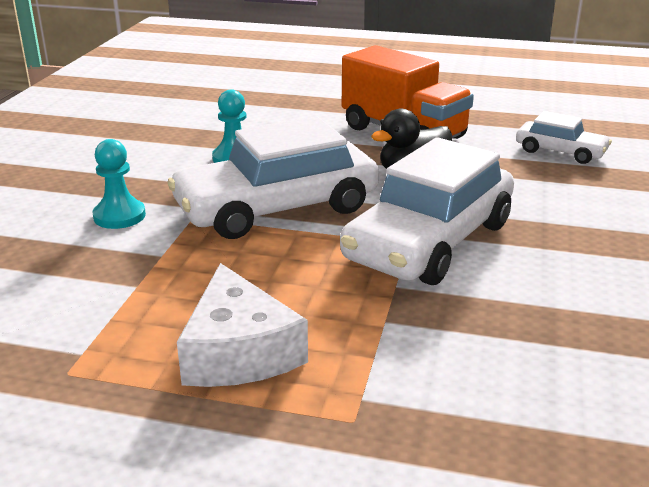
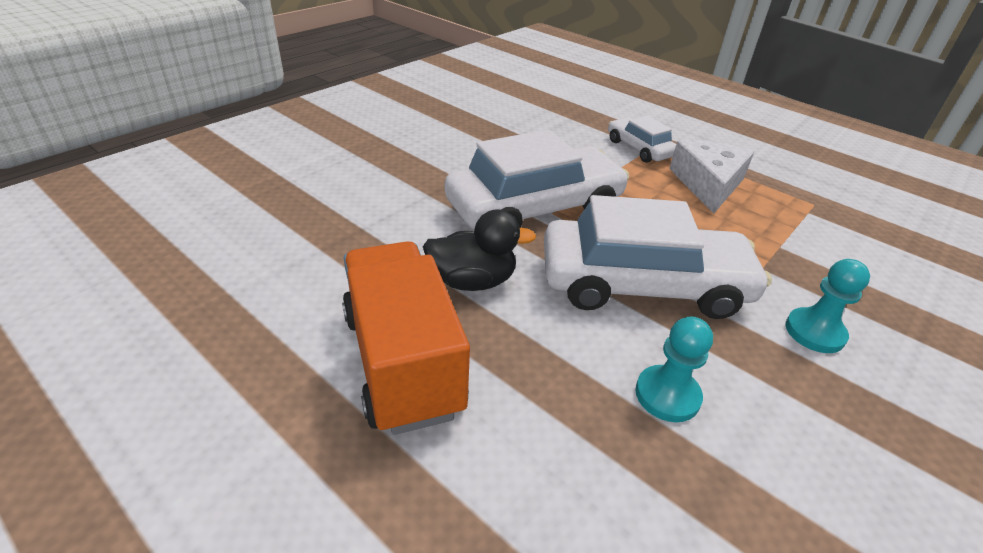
camera: 155 degrees left, 10 degrees up
(560, 152) = (286, 254): white car -> white car (639, 148)

